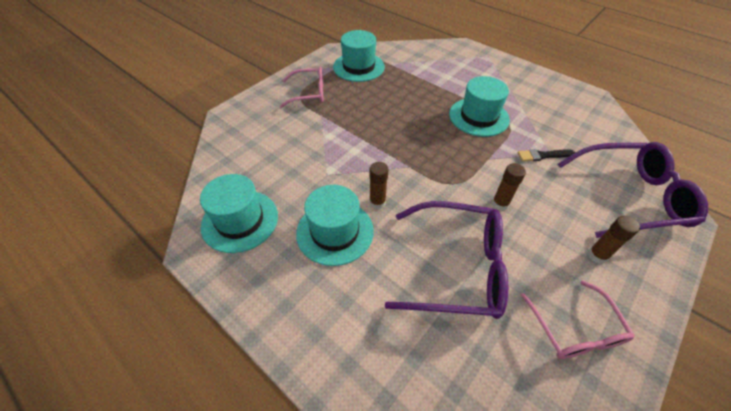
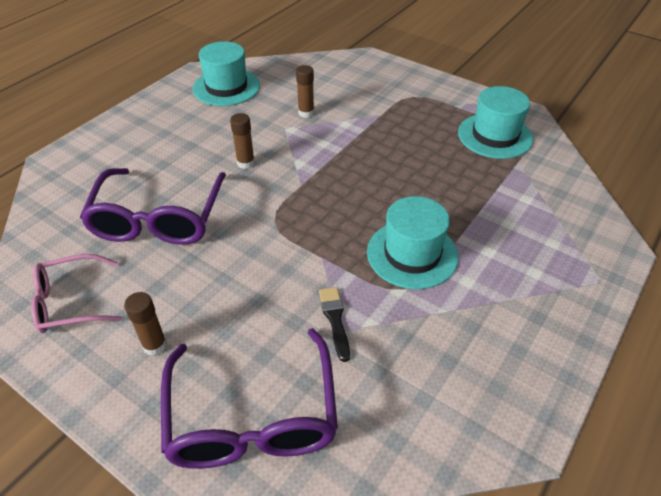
camera: 85 degrees right, 5 degrees down
(309, 93) = (420, 102): pink glasses -> none
(335, 232) = (210, 139): turquoise hat -> none
(500, 204) = (241, 261): brown glue stick -> brown glue stick (306, 113)

